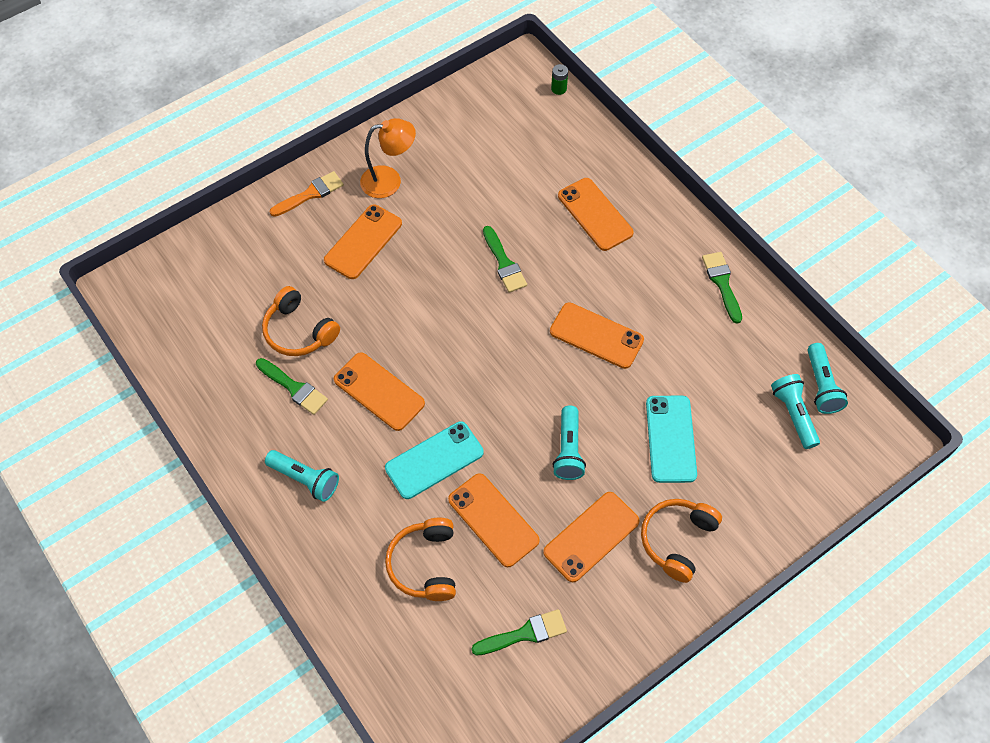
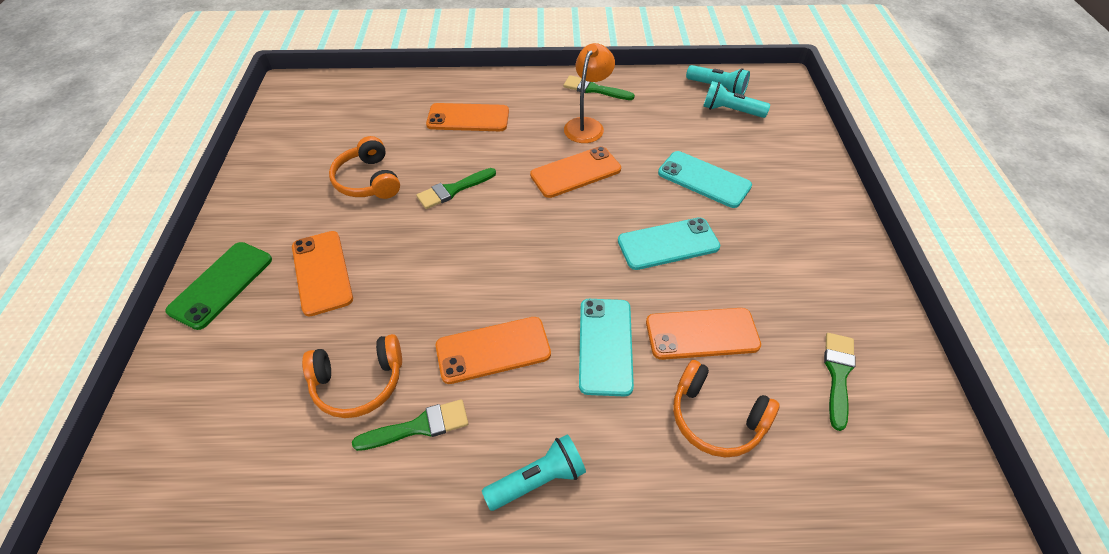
camera: 55 degrees left, 10 degrees down
(310, 194) = (221, 285): orange brush -> green phone
(389, 181) = (284, 219): orange lamp -> orange lamp (587, 125)
(504, 263) = (453, 190): green brush -> green brush turned 135 degrees clockwise
(558, 89) = (338, 80): green battery -> none
(568, 450) = (668, 244): turquoise flashlight -> turquoise phone
(591, 536) = (763, 273): orange phone -> none
(677, 540) = (798, 222): orange headphones -> orange headphones (368, 180)

